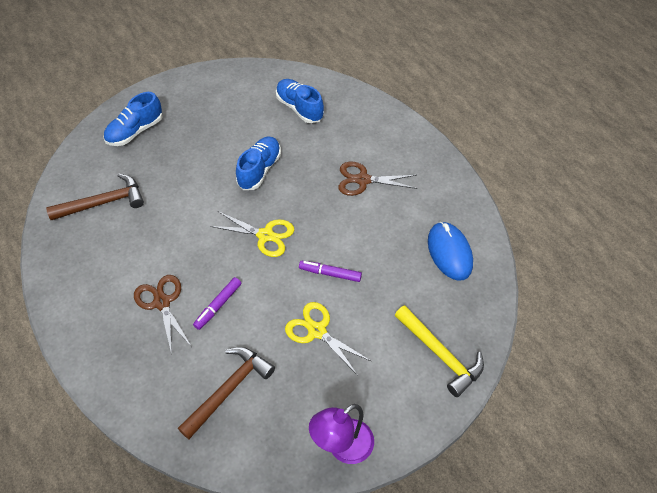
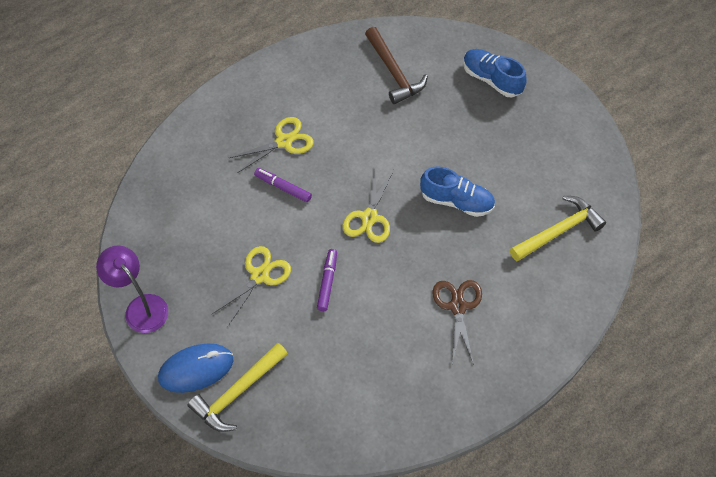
camera: 85 degrees right, 5 degrees up
(162, 302) = (283, 141): brown scissors -> yellow scissors
(228, 389) = (196, 208): brown hammer -> none
(299, 108) = (558, 231): blue shoe -> yellow hammer
(449, 252) = (365, 402): blue mouse -> blue mouse (196, 369)

